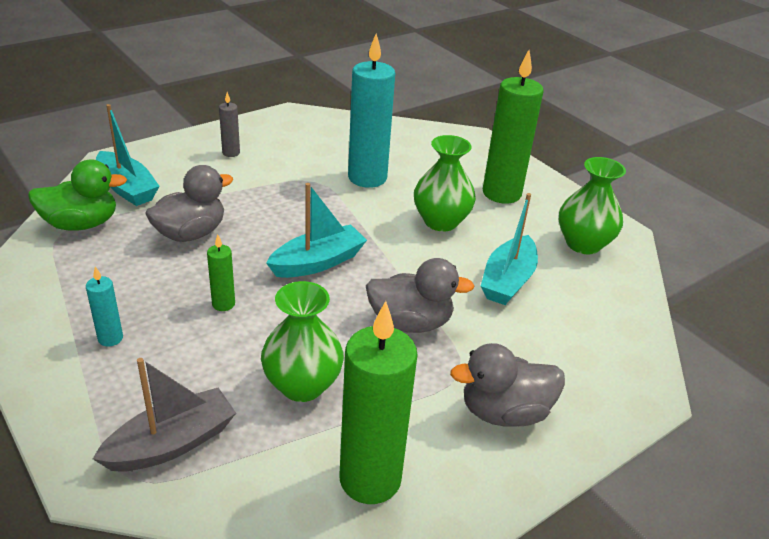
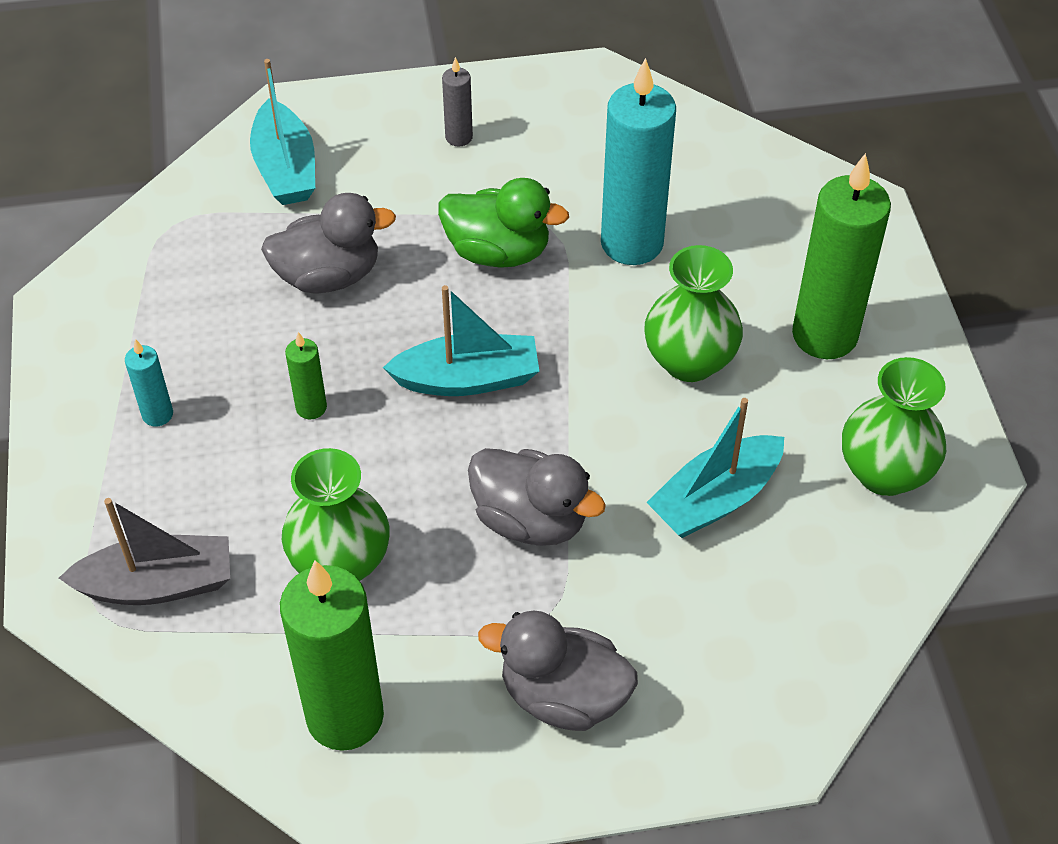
camera: 30 degrees right, 15 degrees up
(81, 224) = (201, 218): green duck -> green duck (498, 252)

